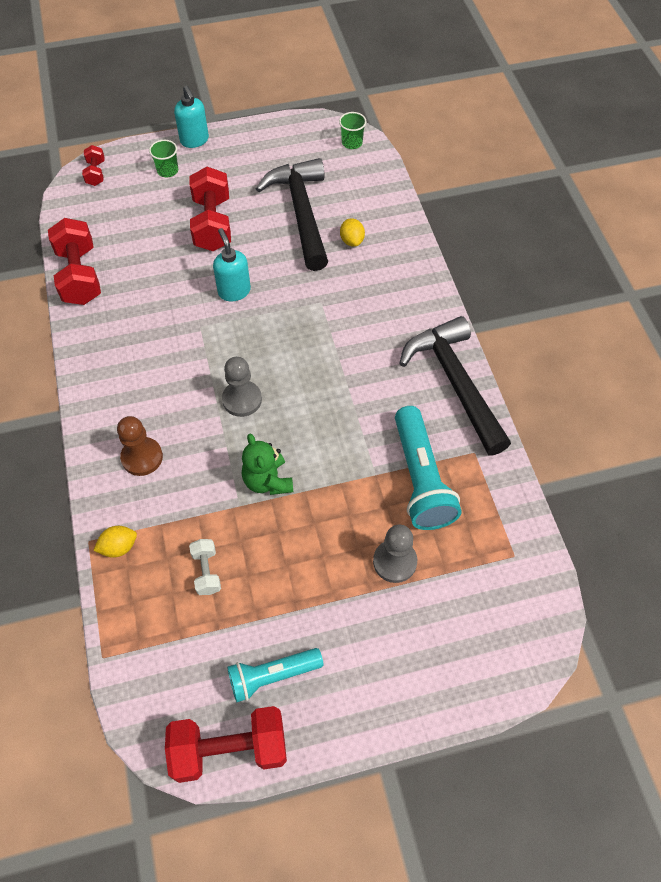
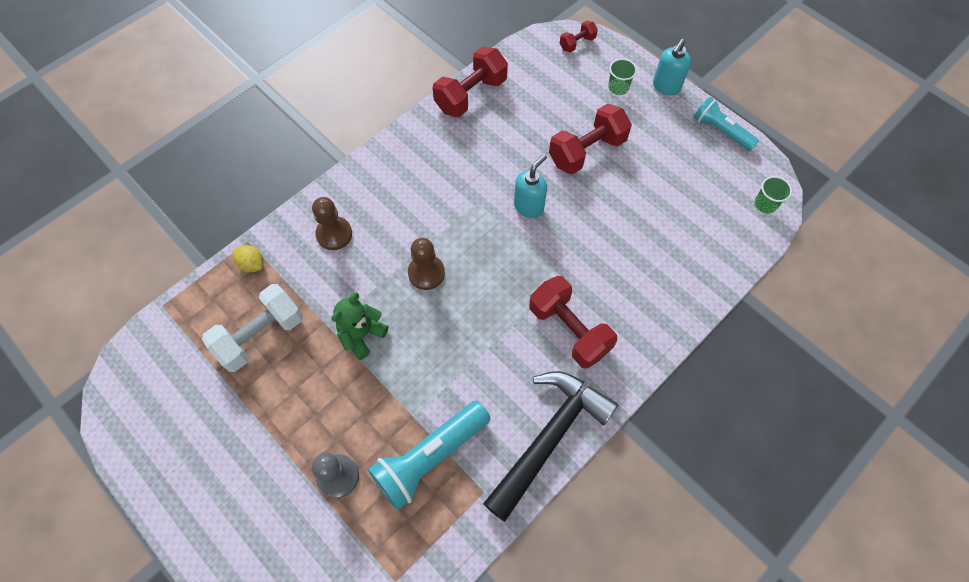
camera: 60 degrees right, 5 degrees up
(206, 571) = (260, 335): white dumbbell -> white dumbbell, size x1.96
(229, 749) = (127, 433): red dumbbell -> red dumbbell (569, 330)
(242, 399) = (426, 273): grey pawn -> brown pawn
(272, 676) = (196, 432): turquoise flashlight -> turquoise flashlight (721, 131)
(301, 212) = (650, 209): black hammer -> none
(352, 241) = (648, 266): yellow lemon -> none

